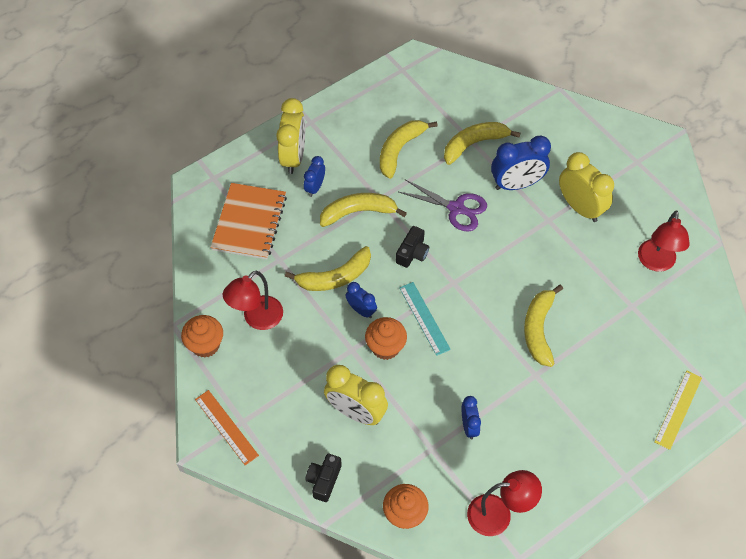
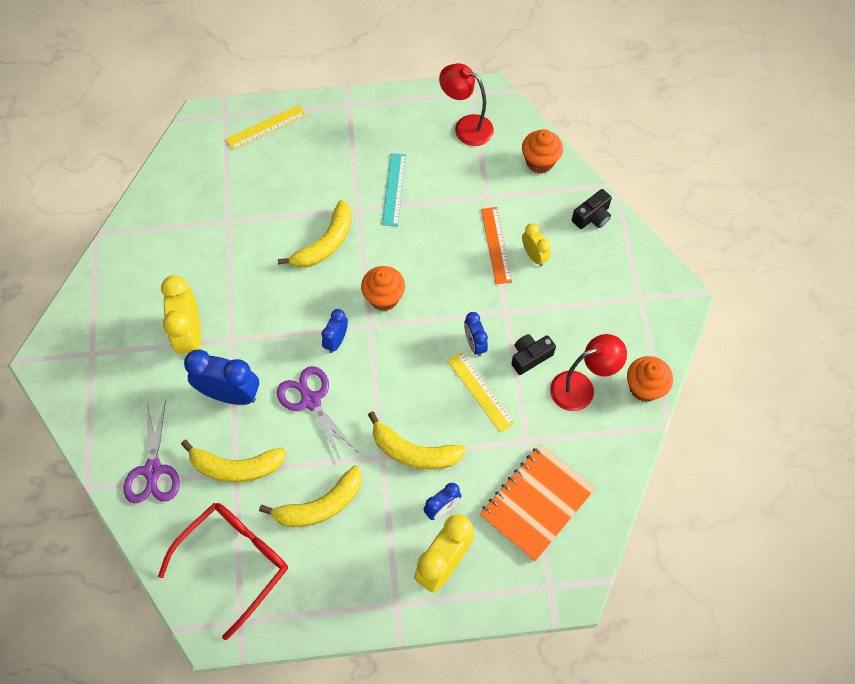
camera: 150 degrees left, 5 degrees up
(226, 427) = (657, 300): orange ruler -> orange ruler (496, 245)
(335, 277) = (480, 391): yellow banana -> yellow ruler
(356, 412) = (534, 256): yellow clock -> yellow clock, size x0.56
(385, 347) = (473, 298): orange cupcake -> orange cupcake (384, 298)
(412, 253) = (388, 376): black camera -> black camera (530, 357)
(424, 318) = (420, 306): turquoise ruler -> turquoise ruler (394, 189)
(430, 95) = (234, 562): none -> red glasses
(469, 426) = (444, 198): blue clock -> blue clock (336, 341)
(527, 116) = (153, 470): none -> purple scissors
(656, 263) = (171, 246): red lamp -> none

